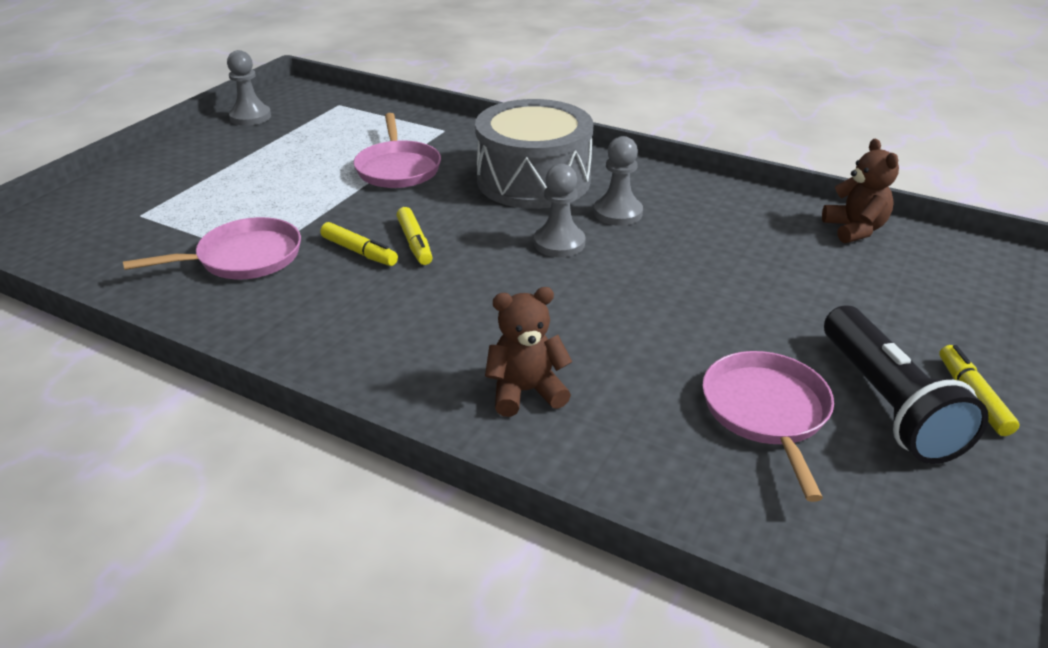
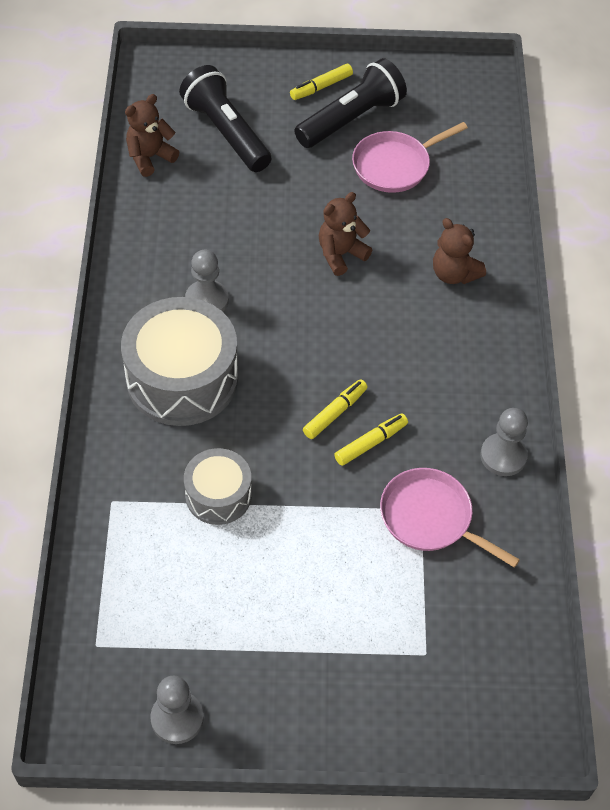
camera: 120 degrees left, 20 degrees up
(359, 252) = (371, 443): yellow marker -> yellow marker turned 45 degrees clockwise
(398, 168) = (218, 495): pink pan -> grey drum
(559, 243) = (277, 320): grey pawn -> grey pawn (503, 456)
(624, 311) = (341, 254): none -> brown teddy bear
(885, 288) = (226, 132): none -> black flashlight

